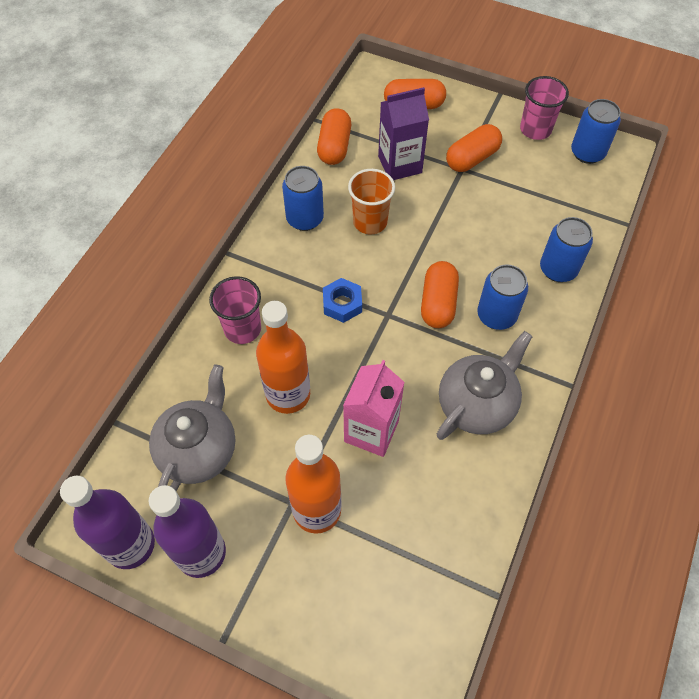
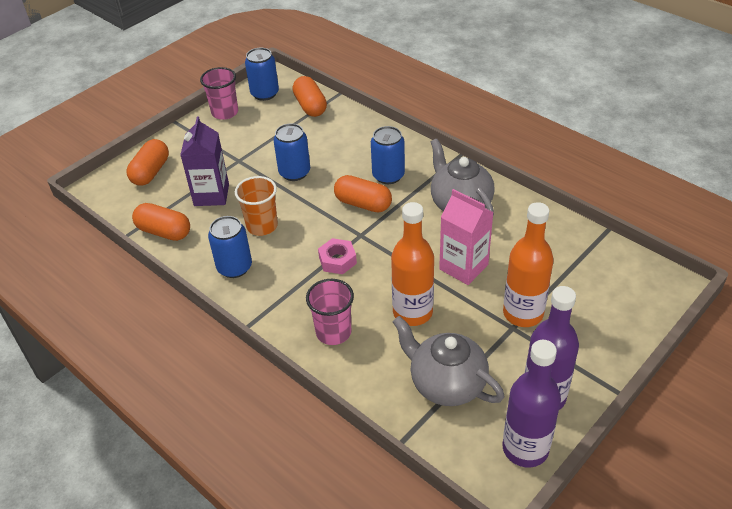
camera: 70 degrees left, 15 degrees down
(342, 304) = (337, 260): blue nut -> pink nut
(472, 158) = (232, 152): orange capsule -> orange capsule (310, 106)
(558, 269) = (362, 135): blue can -> blue can (294, 172)

